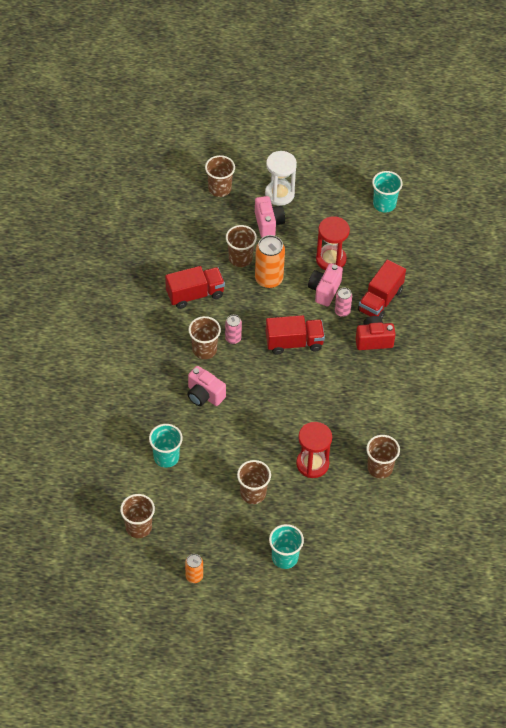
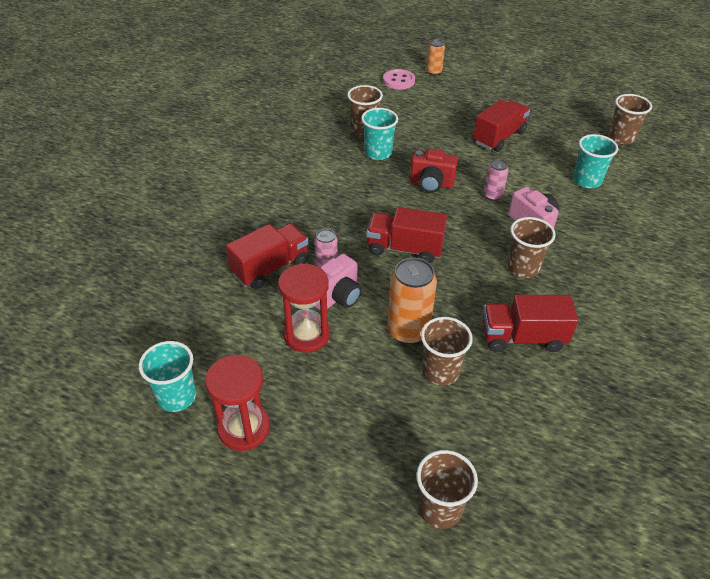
camera: 160 degrees left, 10 degrees down
(194, 576) = (570, 100): orange can -> orange can (434, 72)
(233, 338) = (482, 271): pink can -> pink can (492, 196)
(253, 493) = (499, 137): brown cup -> red truck
(268, 223) = (376, 416): pink camera -> none
(279, 194) = (336, 465): white hourglass -> none
(285, 557) = (482, 95): turquoise cup -> turquoise cup (378, 153)
(312, 464) = (430, 145): red hourglass -> red hourglass (244, 428)
(373, 340) = (305, 229): red camera -> red camera (431, 184)
(377, 557) = (398, 81): none -> pink button

